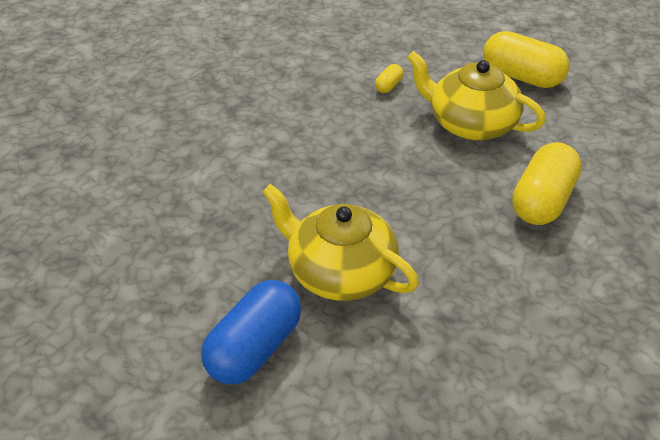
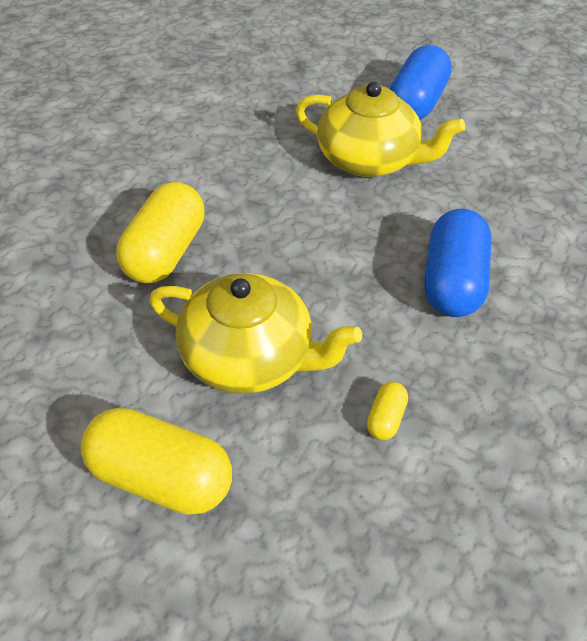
camera: 170 degrees right, 5 degrees up
(311, 151) = (453, 282): none -> blue capsule

